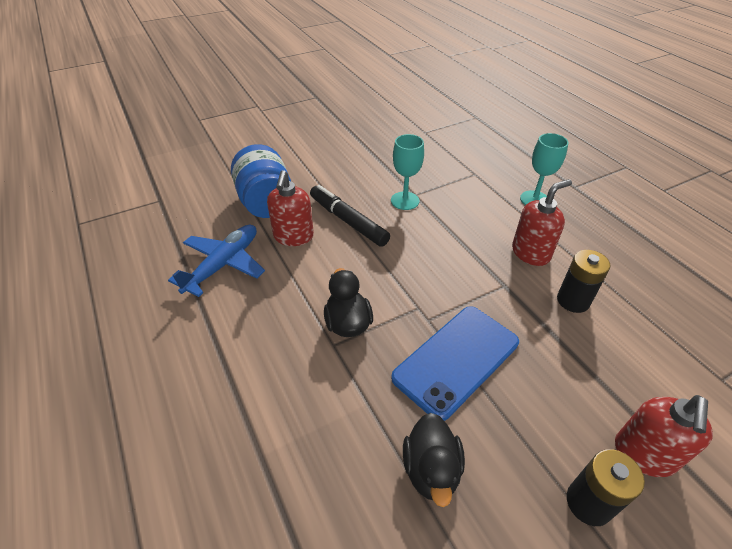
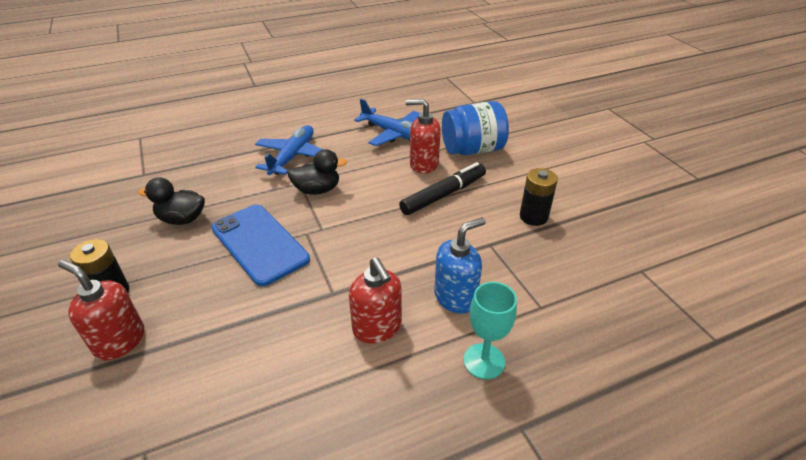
camera: 95 degrees right, 5 degrees down
(270, 365) = (293, 157): none -> blue plane
(405, 201) = (477, 235): turquoise goblet -> none
(481, 212) = (455, 297): none -> blue soap dispenser
(573, 300) = (296, 346): black battery -> black battery (533, 216)

